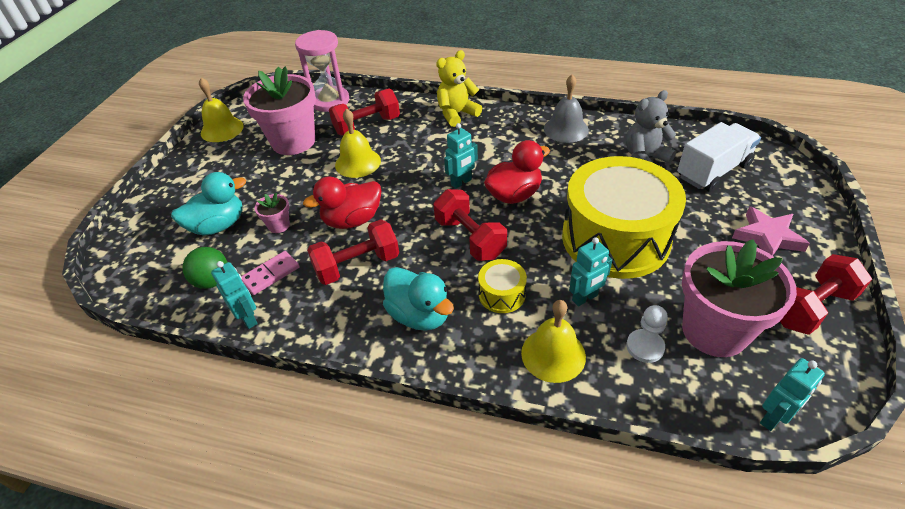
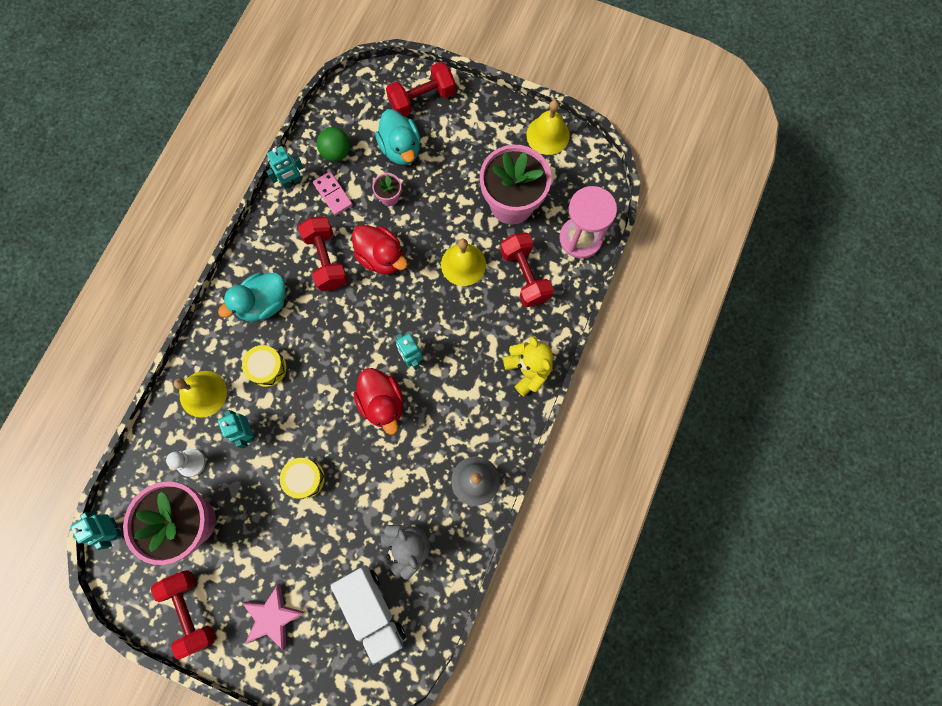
camera: 95 degrees right, 30 degrees up
(352, 220) = (382, 257): red duck -> red duck turned 150 degrees clockwise
(470, 238) = (335, 353): red dumbbell -> red dumbbell (422, 99)
(615, 238) = (305, 479): yellow drum -> yellow drum, size x0.41

